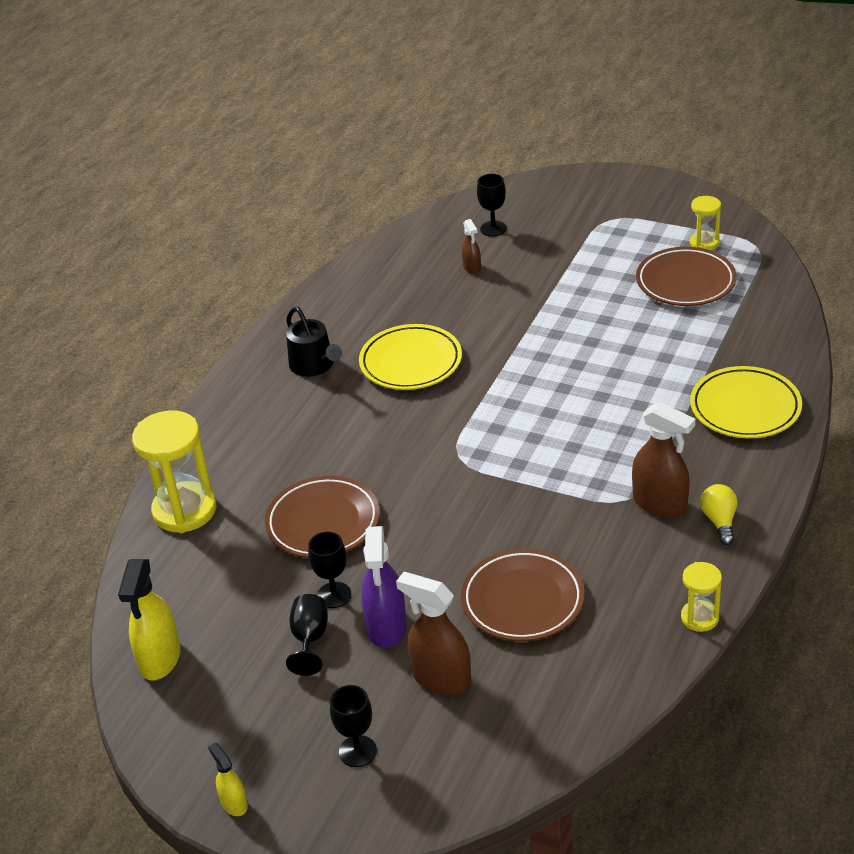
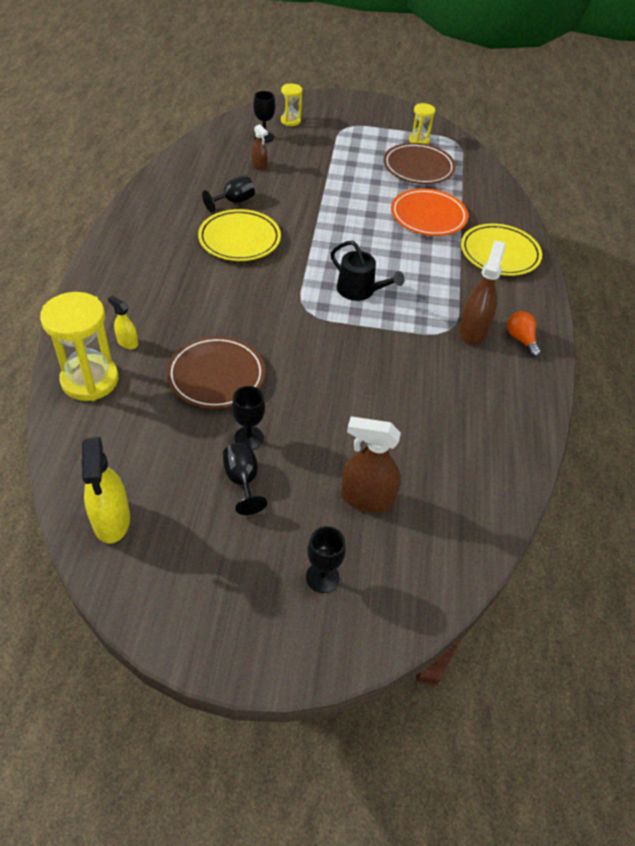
camera: 25 degrees left, 10 degrees up
(234, 803) = (229, 650): yellow spray bottle -> yellow spray bottle (127, 342)
(314, 365) = (161, 248): black watering can -> black watering can (359, 290)
(386, 627) = (304, 460): purple spray bottle -> none
(421, 313) = (233, 202): none -> black goblet
(522, 600) = (404, 421): brown plate -> none
(660, 504) = (473, 331): brown spray bottle -> brown spray bottle turned 90 degrees counterclockwise
(669, 350) = (428, 216): none -> orange plate
(699, 618) = (541, 416): yellow hourglass -> yellow hourglass (290, 121)
(719, 521) = (521, 339): yellow light bulb -> orange light bulb

